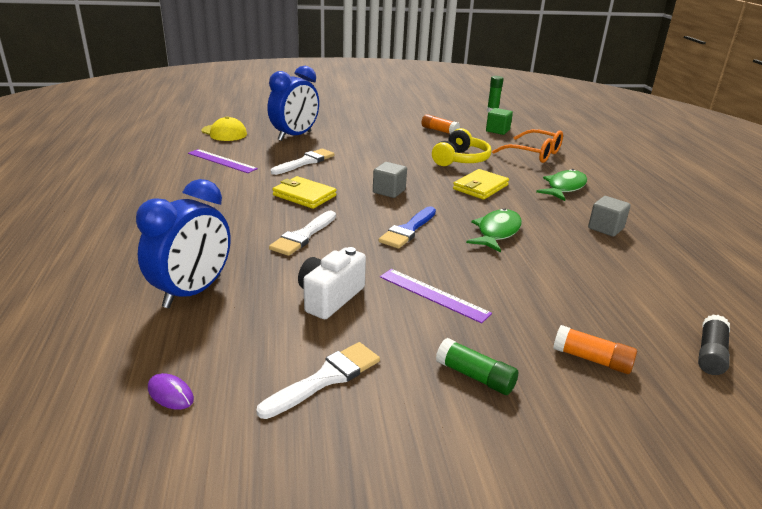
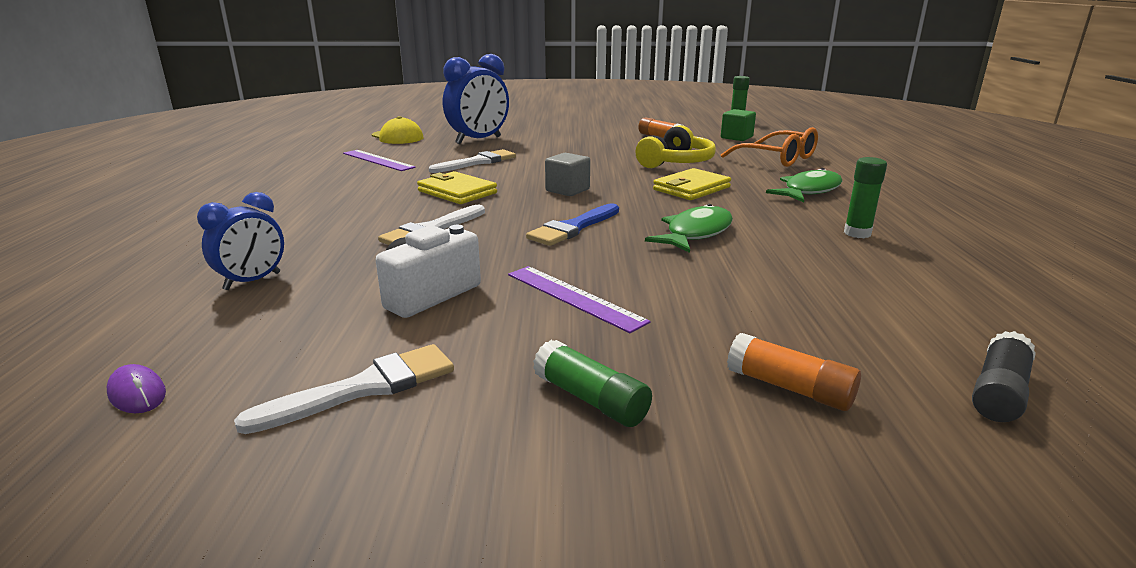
camera: 10 degrees right, 5 degrees down
(193, 292) = (252, 281): blue clock -> blue clock, size x0.59
(605, 228) = (857, 233): grey cube -> green glue stick

